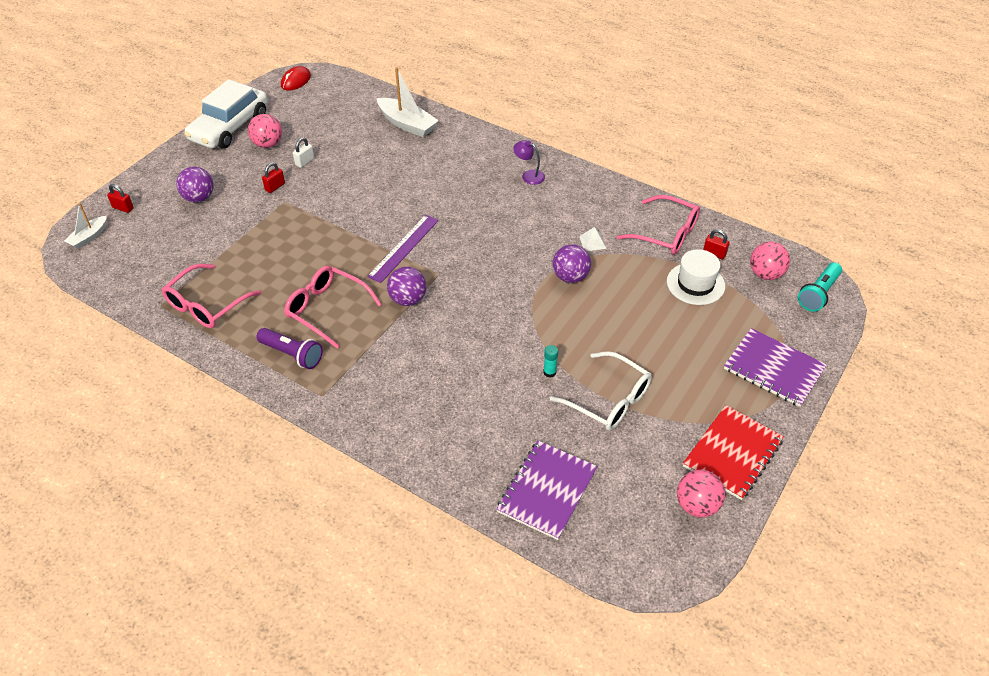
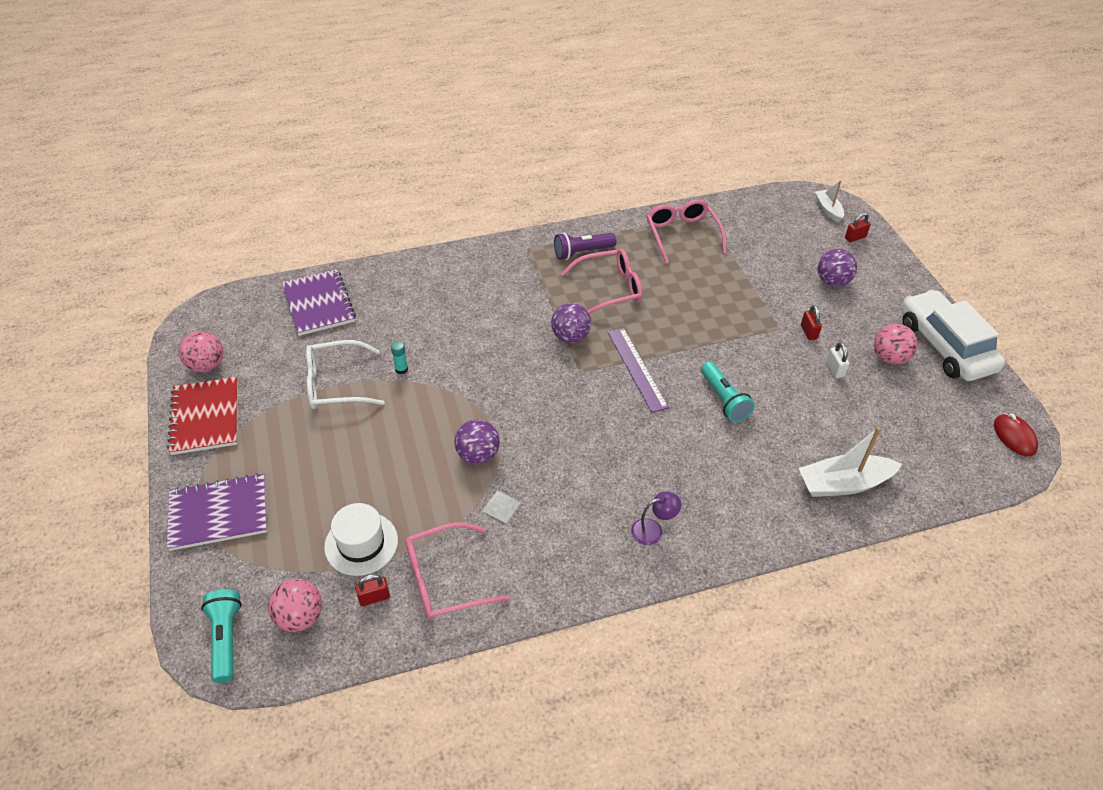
camera: 130 degrees right, 0 degrees up
(389, 195) = (724, 399): none -> turquoise flashlight

